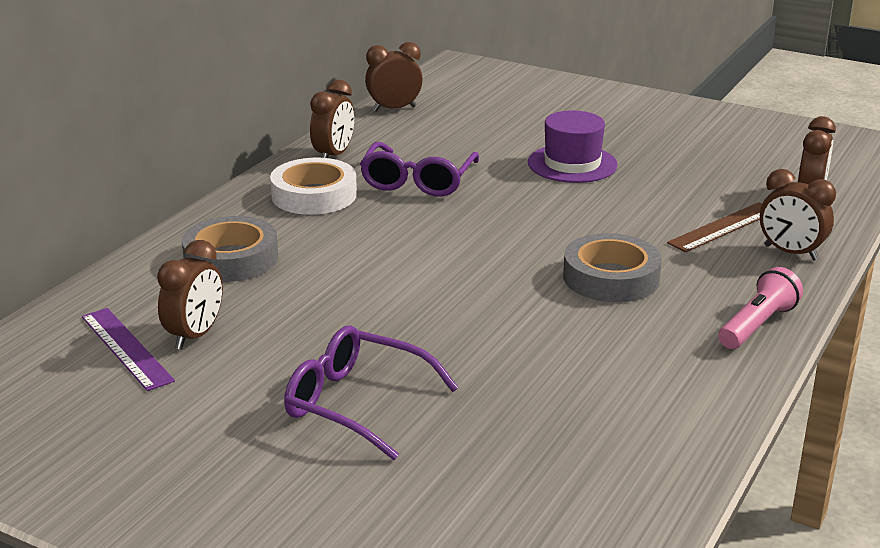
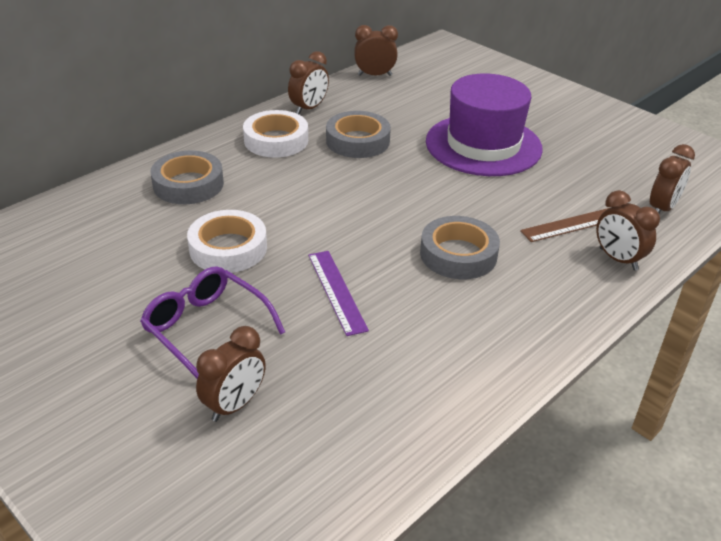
camera: 15 degrees right, 10 degrees up
(126, 348) = (75, 246): purple ruler -> purple ruler (336, 291)
(195, 336) = (127, 245): brown clock -> brown clock (234, 405)
(329, 317) = (228, 248): none -> white tape
(418, 181) = (357, 141): purple glasses -> grey tape
(572, 164) = (483, 145): purple hat -> purple hat, size x1.64
(757, 325) = (553, 323): pink flashlight -> none

